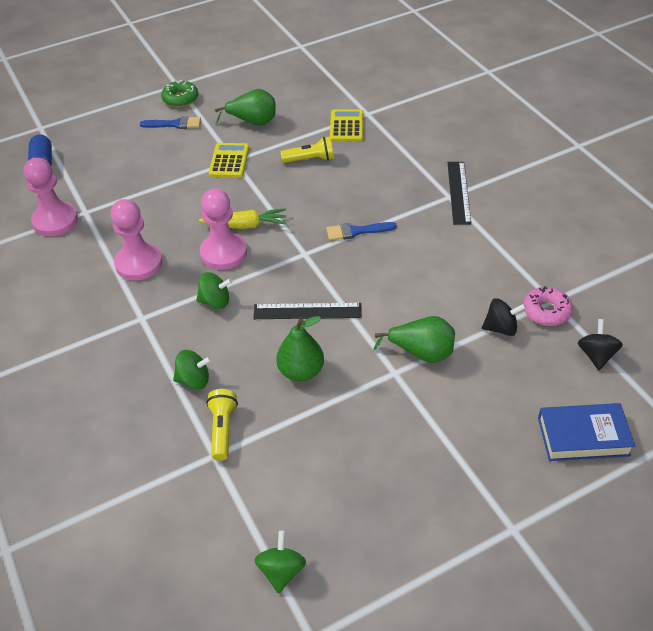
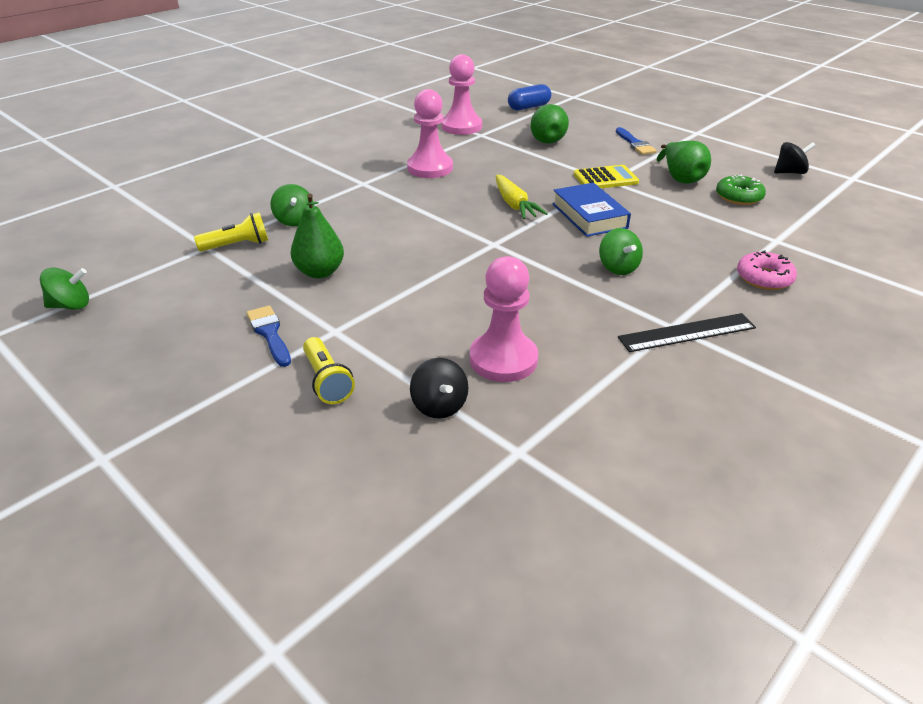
camera: 70 degrees right, 10 degrees down
(180, 99) = (677, 138): green donut -> green donut (738, 197)
(215, 301) = (398, 211): green spinning top -> green spinning top (618, 268)
(223, 253) = (467, 202): pink pawn -> pink pawn (503, 359)
(307, 311) = (407, 260): black ruler -> none
(310, 159) = (651, 220): yellow flashlight -> yellow flashlight (327, 381)
(346, 126) = (735, 231): yellow calculator -> none
(356, 231) = (551, 269): blue brush -> blue brush (269, 333)
(421, 353) = (371, 346): green pear -> green pear (546, 139)
(546, 311) = (492, 447): pink donut -> pink donut (764, 278)
(583, 436) = (256, 514): blue book -> blue book (589, 216)
(596, 355) = (421, 514): black spinning top -> black spinning top (789, 172)

